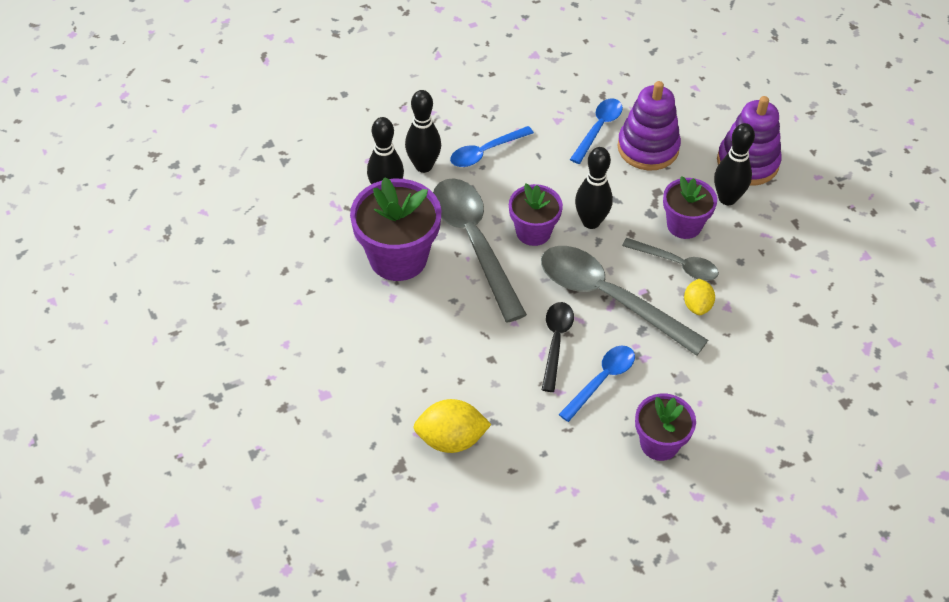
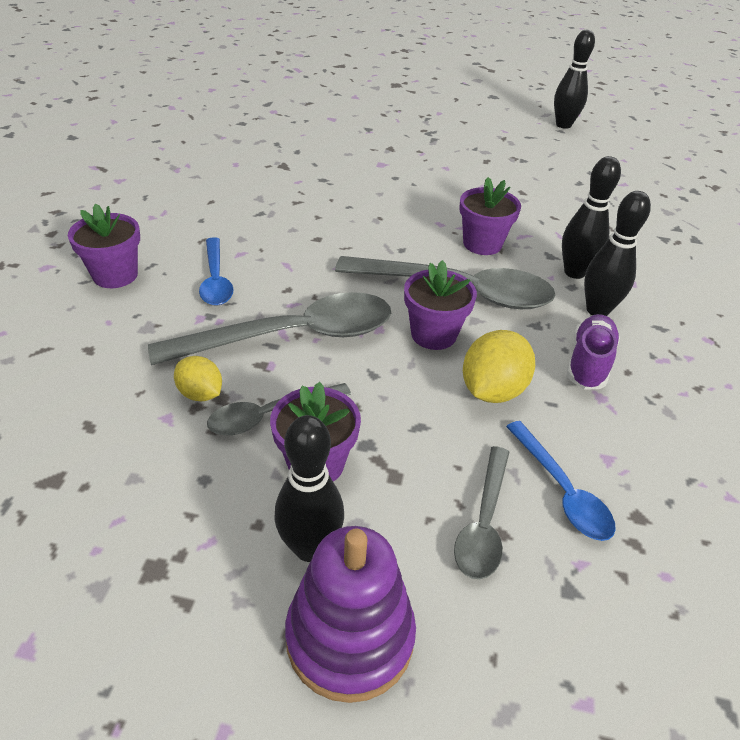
camera: 125 degrees right, 10 degrees down
(398, 258) = (482, 244): purple flower pot -> purple flower pot, size x0.61
(451, 439) = (273, 190): yellow lemon -> yellow lemon (492, 390)
(485, 152) = (588, 363): blue spoon -> purple shoe
(556, 342) = (287, 277): black spoon -> none
(591, 222) = (405, 384): black bowling pin -> black bowling pin (563, 125)
(648, 148) = (483, 522): purple stacking toy -> grey spoon

